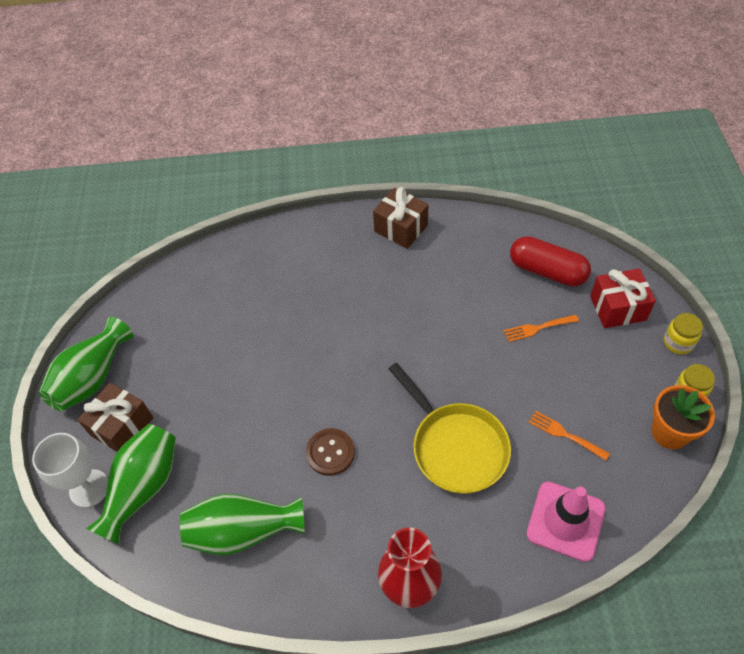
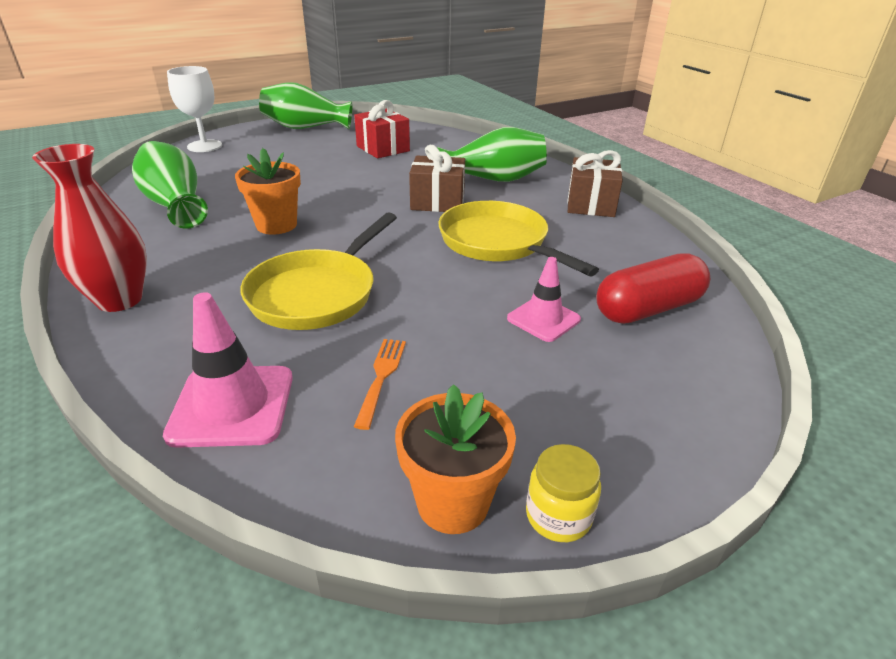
camera: 60 degrees right, 20 degrees down
(122, 426) = (265, 144): brown gift -> brown gift (437, 202)
(143, 487) = (210, 162): green vase -> green vase (494, 179)
(330, 452) = (276, 225): brown button -> orange flower pot
(433, 311) = (498, 243): none -> yellow pan
(537, 328) = (543, 319): orange fork -> pink traffic cone
(547, 271) = (648, 309): red capsule -> red capsule turned 60 degrees clockwise
(617, 308) = (656, 388): red gift -> red gift (383, 148)
(678, 342) = (660, 479): yellow jar -> none

